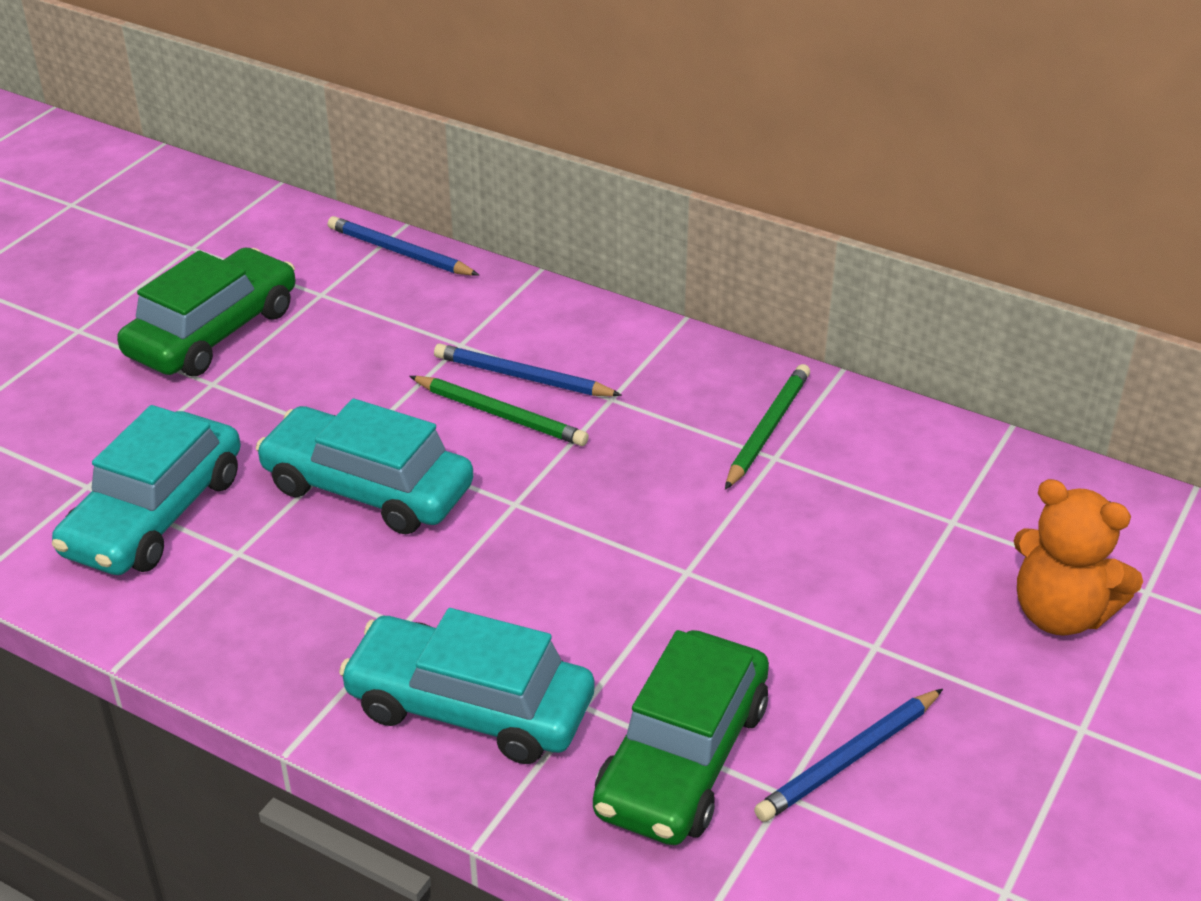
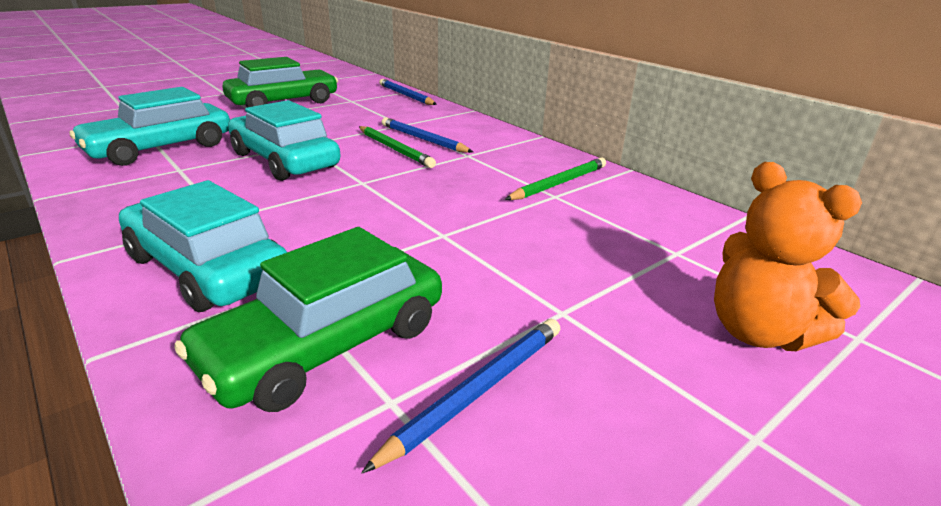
camera: 20 degrees right, 10 degrees down
(848, 759) = (477, 391): blue pencil -> blue pencil turned 150 degrees clockwise

